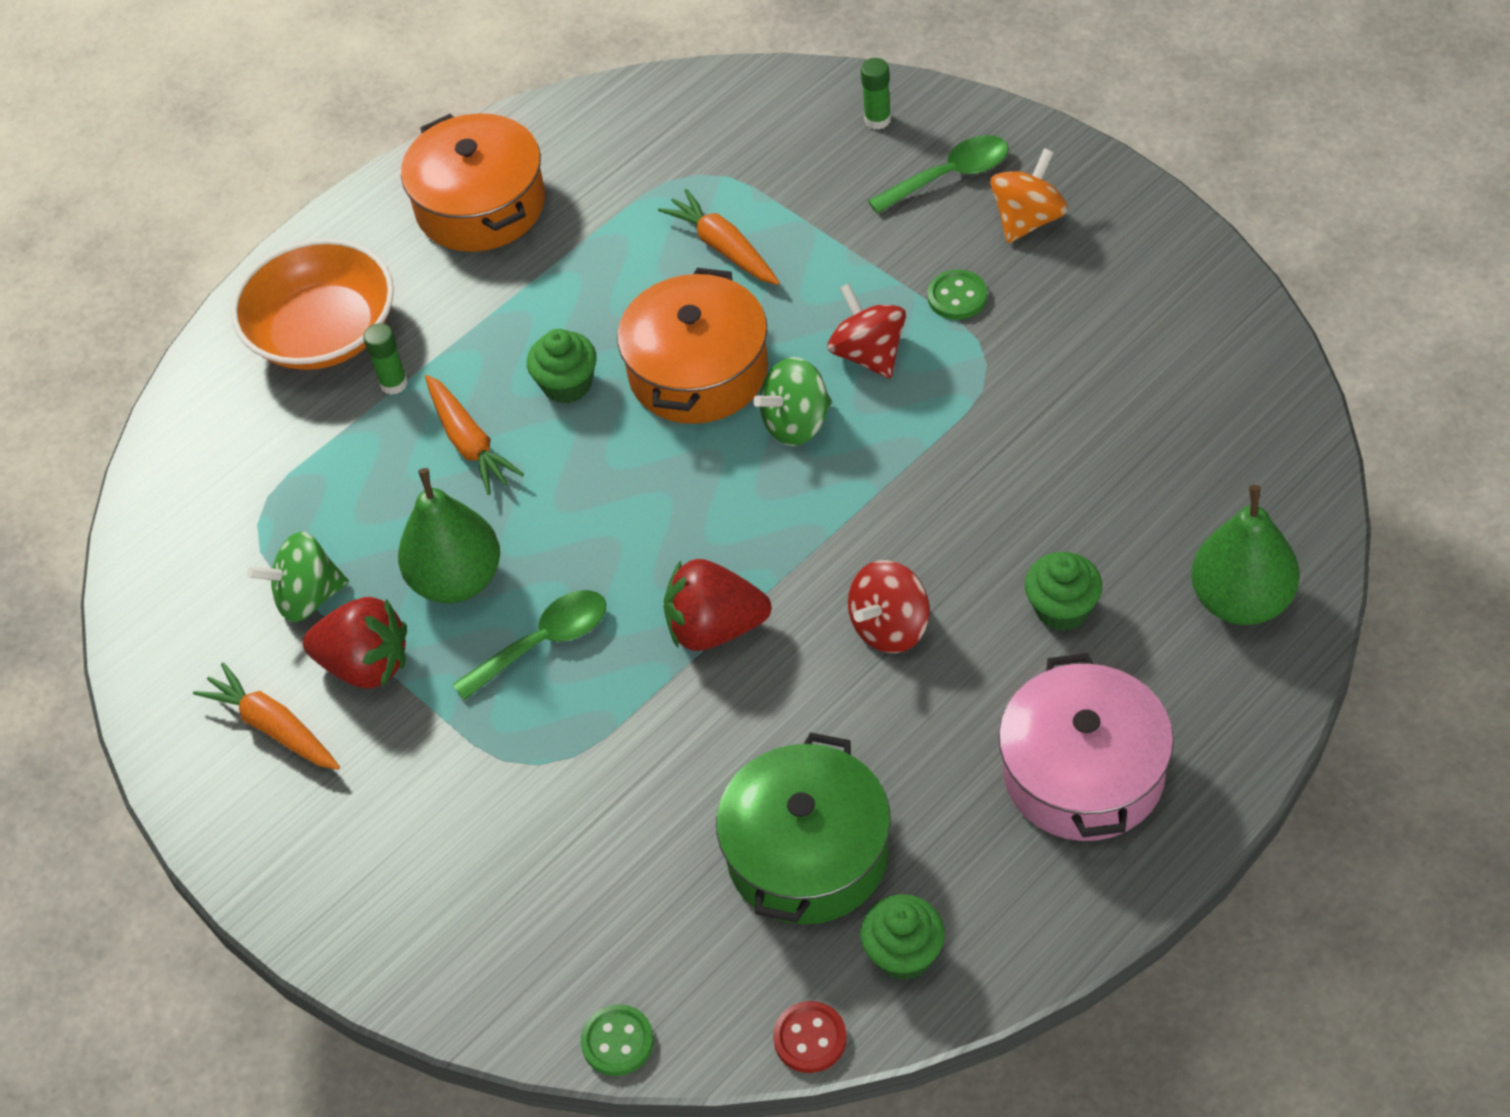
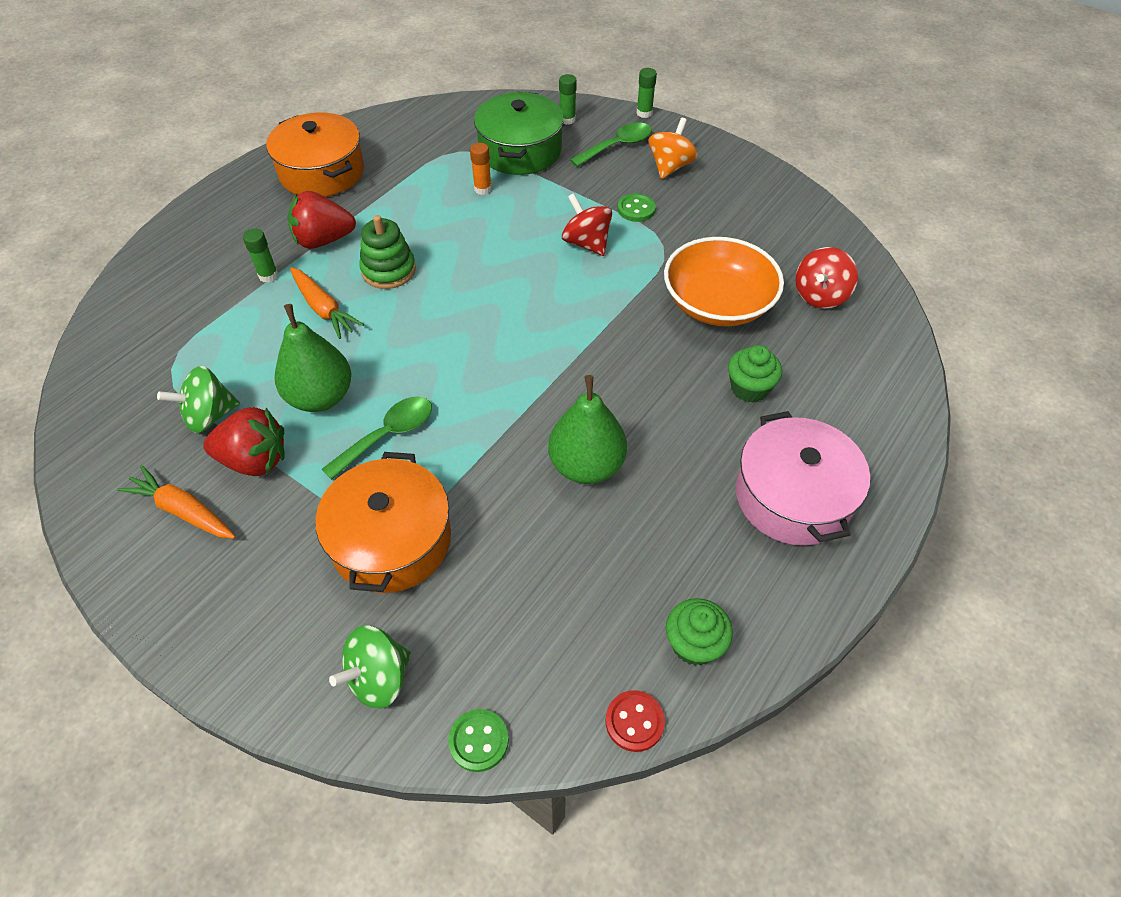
camera: 15 degrees left, 0 degrees up
(324, 333) = (218, 248): orange bowl -> orange bowl (718, 303)
(567, 384) = (388, 270): green cupcake -> green stacking toy
(698, 371) = (476, 258): orange pot -> orange pot (391, 540)
(715, 628) = (511, 417): red strawberry -> red strawberry (323, 240)
(723, 248) = (483, 189): orange carrot -> orange glue stick
(796, 423) = (546, 285): green spinning top -> green spinning top (379, 678)
(808, 854) = (606, 572): green pot -> green pot (520, 151)
(890, 627) = (634, 408): red spinning top -> red spinning top (820, 295)
(1007, 111) = (644, 113): none -> green glue stick
(1241, 600) = (866, 375): green pear -> green pear (586, 466)

